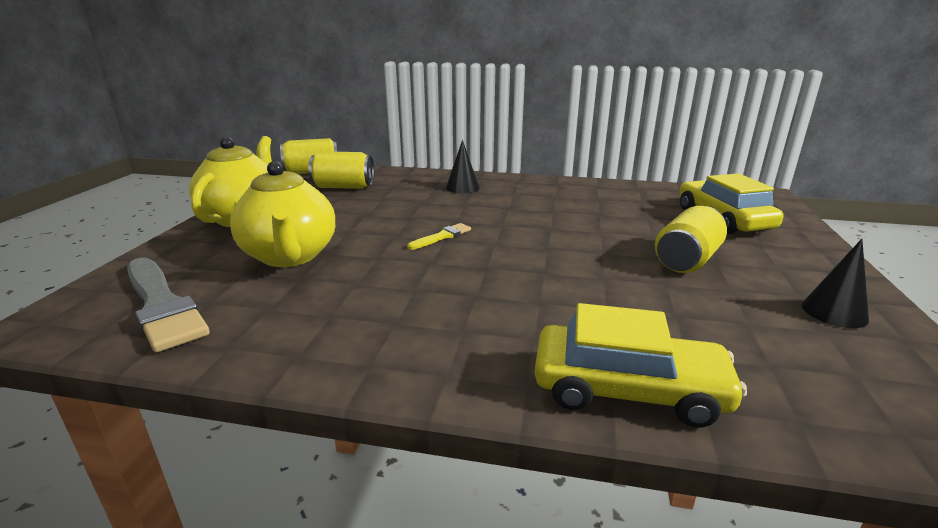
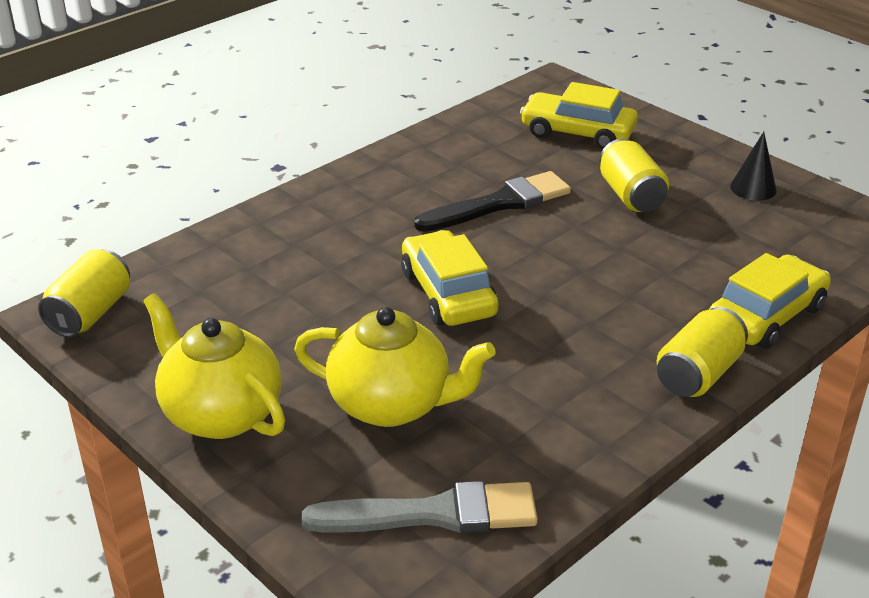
camera: 55 degrees left, 10 degrees up
(343, 187) = (199, 306): yellow can -> yellow can (698, 374)
(442, 237) = (448, 293): yellow brush -> yellow car
(462, 187) = (318, 225): black cone -> none
(577, 221) = (499, 203): none -> black brush

